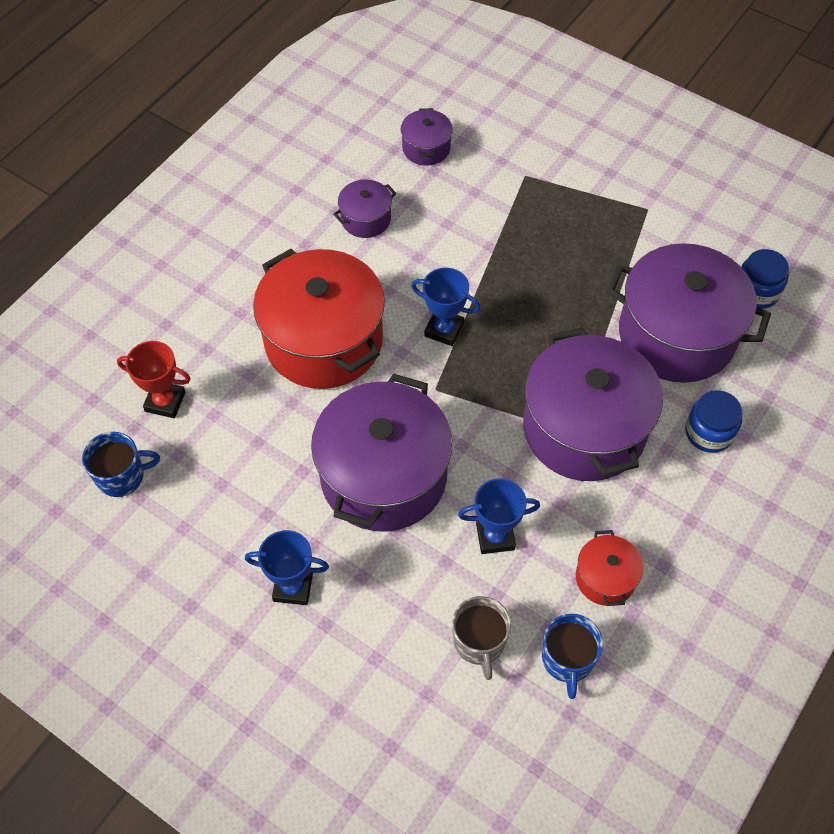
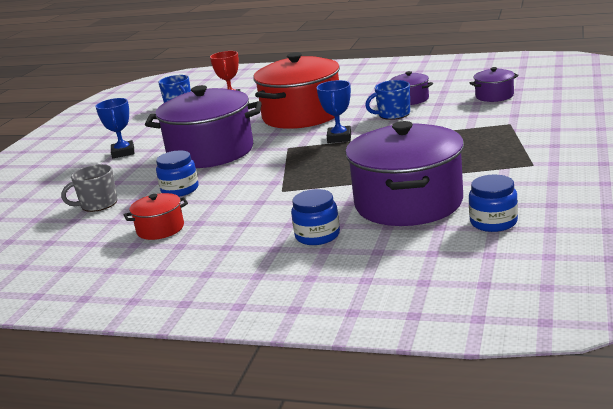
camera: 75 degrees right, 35 degrees down
(495, 536) = (180, 190): blue trophy -> blue jar
(567, 659) = (90, 232): blue mug -> blue mug (393, 114)
(584, 428) = (288, 194): purple pot -> none

